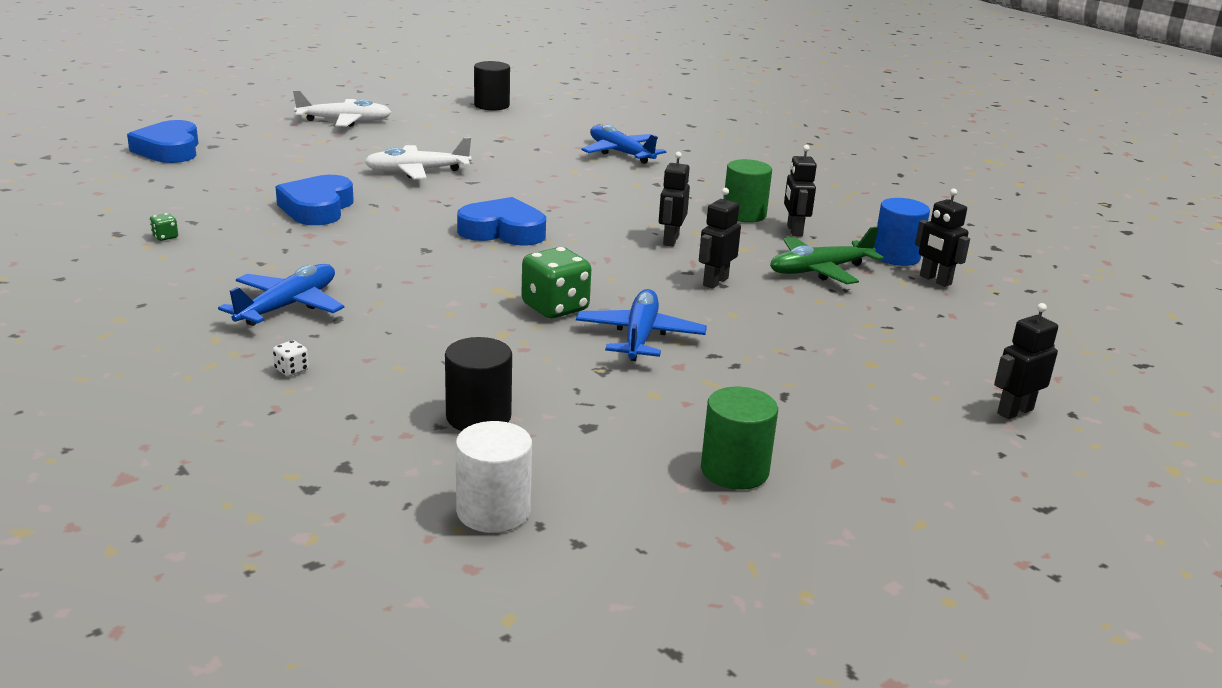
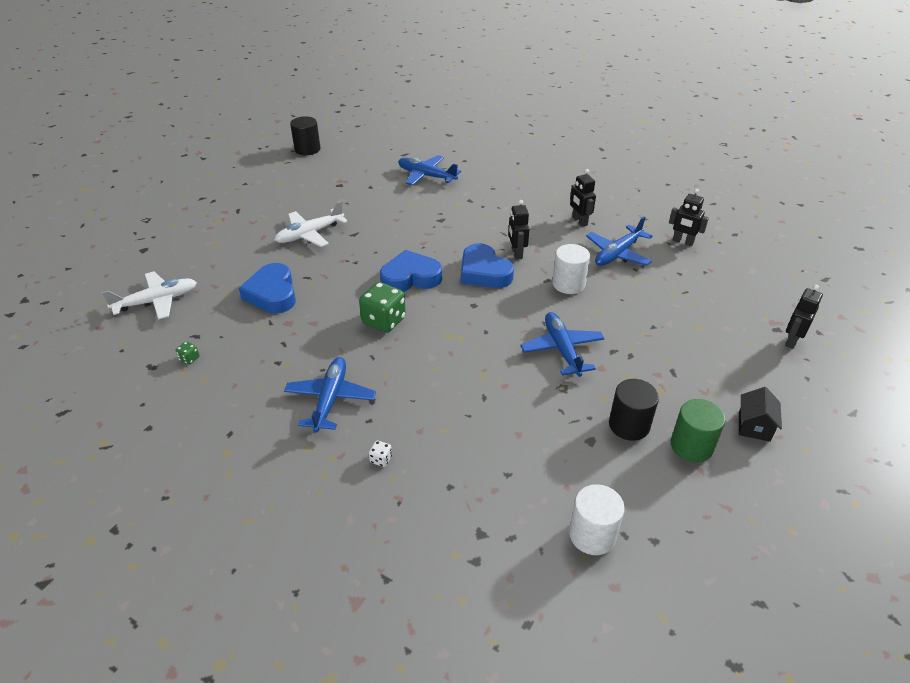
camera: 20 degrees left, 15 degrees up
(169, 150) = (115, 264): blue heart -> blue heart (484, 272)
(345, 121) = (219, 195): white plane -> white plane (157, 301)
(478, 417) = (524, 457): black cylinder -> black cylinder (629, 425)
(555, 308) = (495, 341): green dice -> green dice (384, 321)
(715, 282) = (568, 284): black robot -> white cylinder
(744, 214) = (541, 214): green cylinder -> none
(819, 270) = (617, 254): green plane -> blue plane
(857, 478) = (754, 426): none -> black house
(896, 256) = (649, 227): blue cylinder -> none

